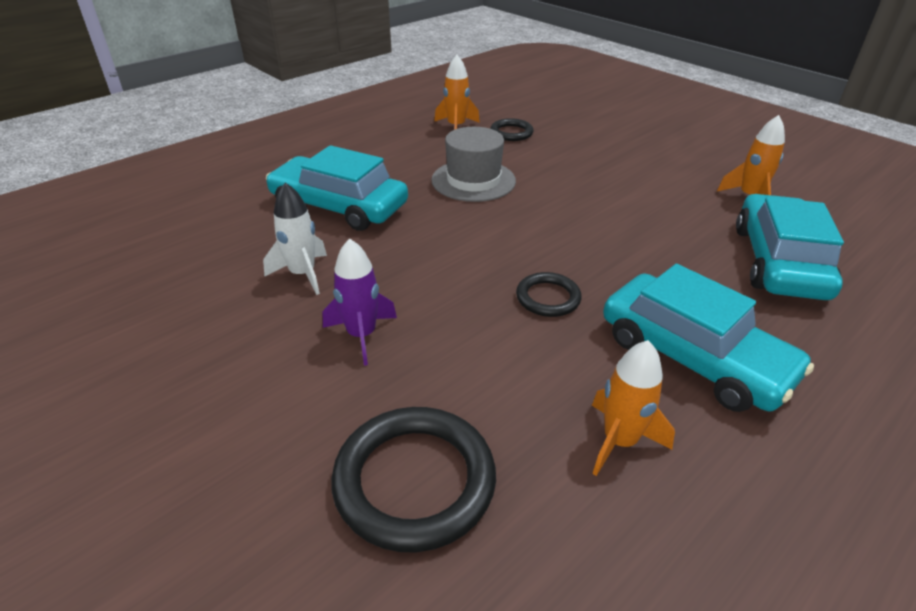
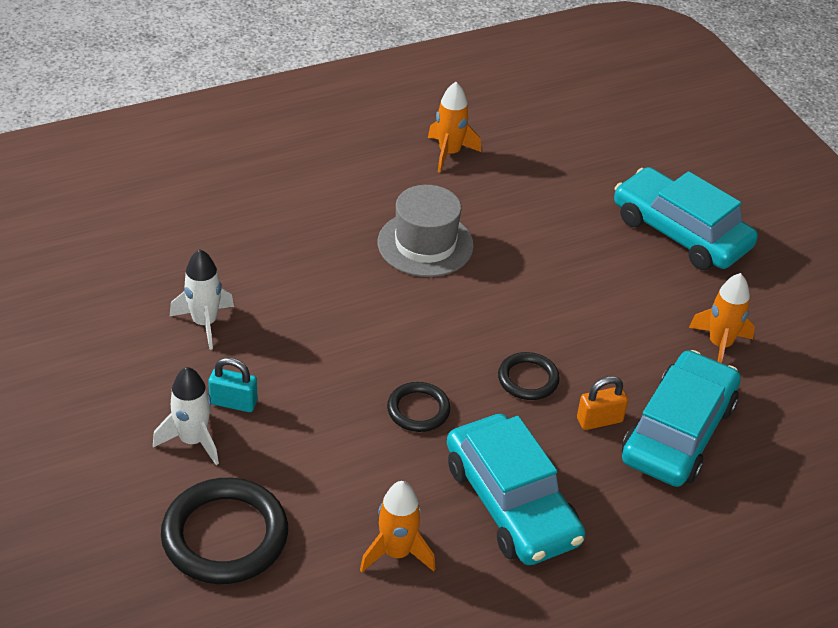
camera: 15 degrees right, 5 degrees up
(332, 383) = (193, 440): none -> white rocket
(339, 206) = (268, 245): turquoise car -> turquoise car (680, 232)
(362, 335) = (233, 402): purple rocket -> turquoise padlock
(511, 133) = (510, 179): black ring -> black ring (528, 379)
(709, 268) = (599, 420): none -> orange padlock

